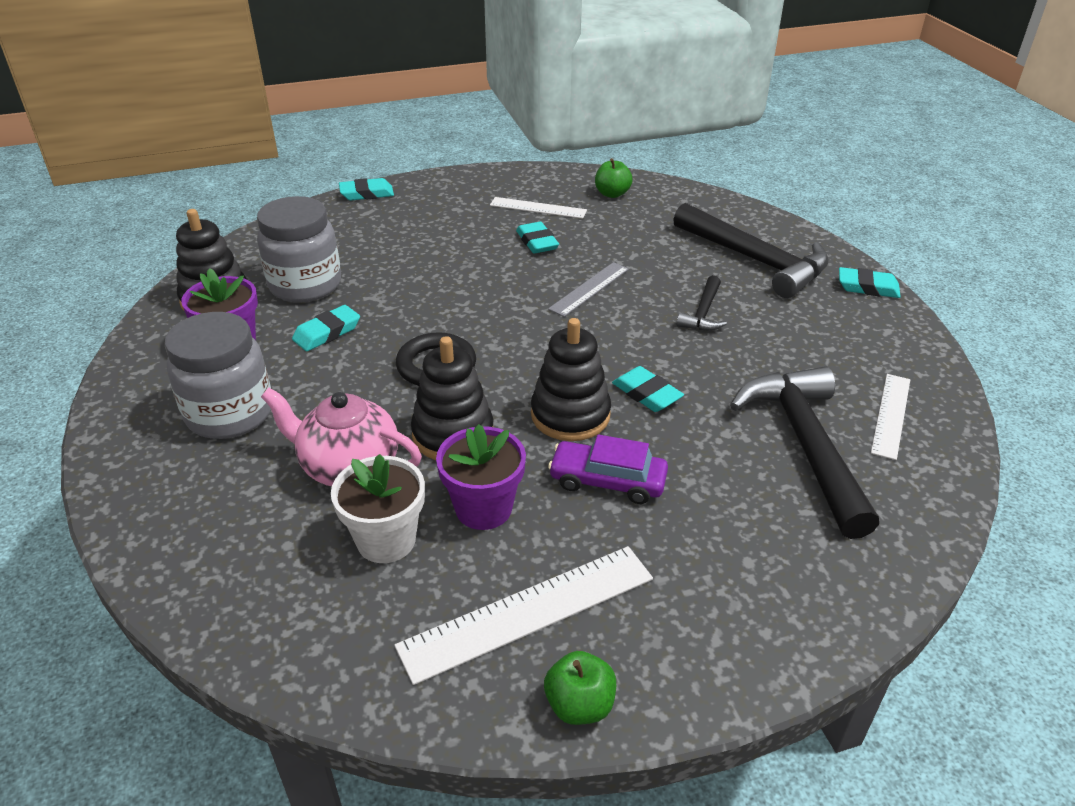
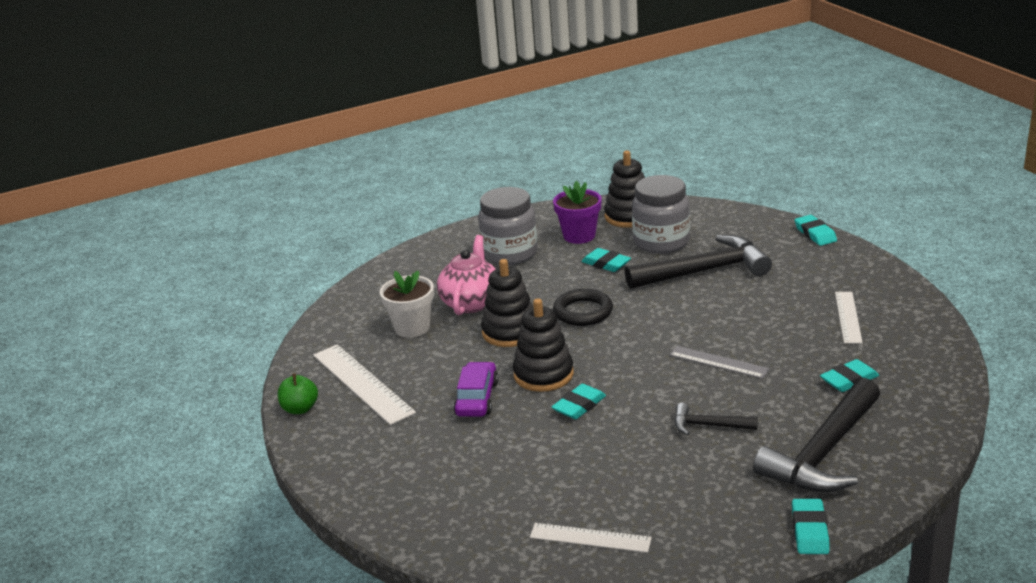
camera: 85 degrees right, 10 degrees down
(483, 508) = (443, 355): purple flower pot -> none
(537, 242) = (783, 326): turquoise eraser -> turquoise eraser (849, 380)
(612, 194) = (908, 353): green apple -> none
(806, 445) = (537, 488): black hammer -> black hammer (704, 271)

